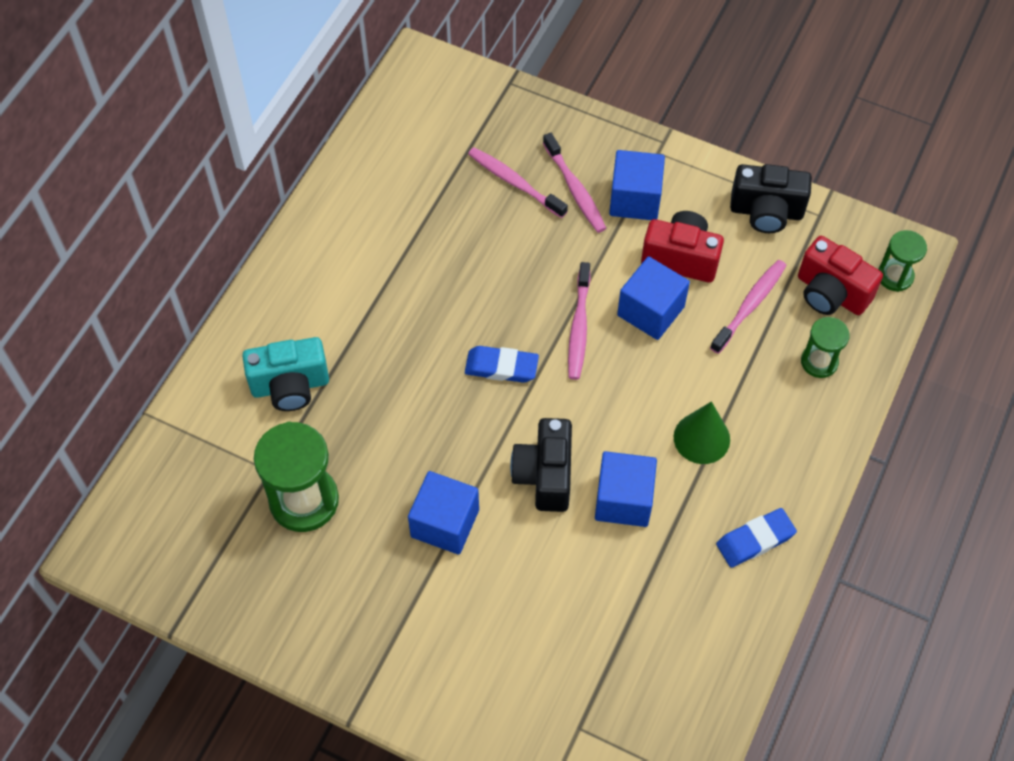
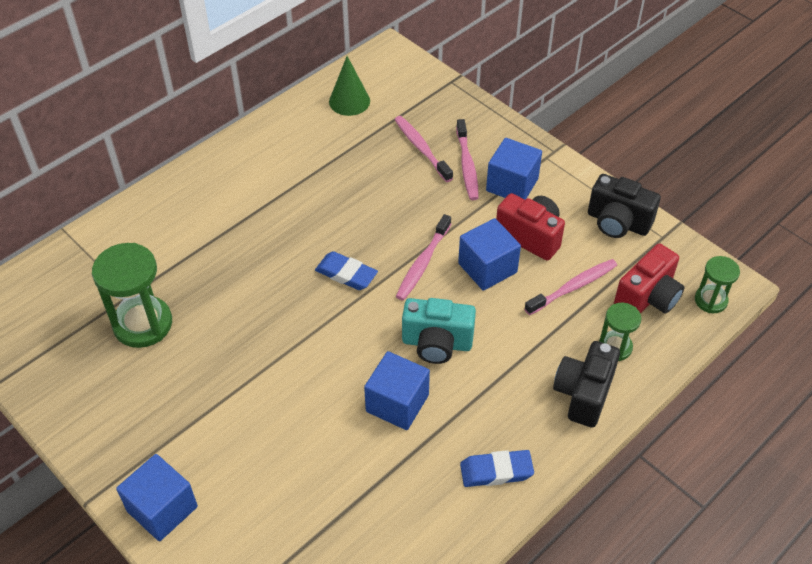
camera: 20 degrees right, 10 degrees down
(290, 386) = (177, 240): turquoise camera -> turquoise camera (437, 343)
(445, 523) = (242, 375): blue cube -> blue cube (162, 509)
(544, 475) = (341, 364): black camera -> black camera (583, 394)
(701, 438) = (486, 376): green cone -> green cone (349, 101)
(830, 293) = (647, 297): red camera -> red camera turned 105 degrees counterclockwise

